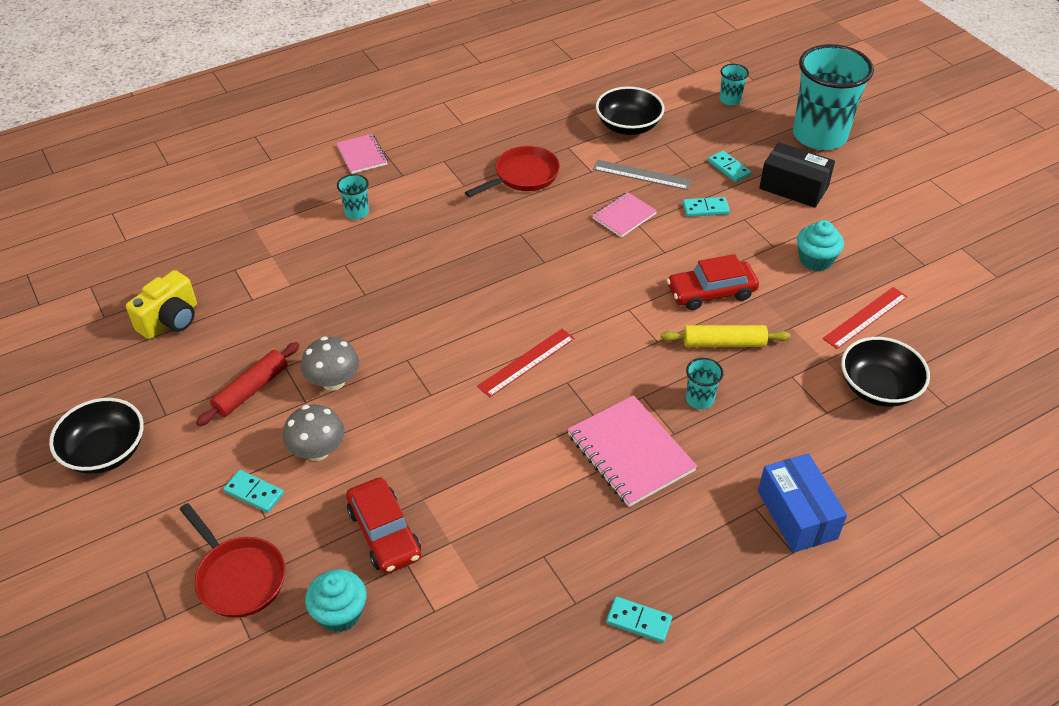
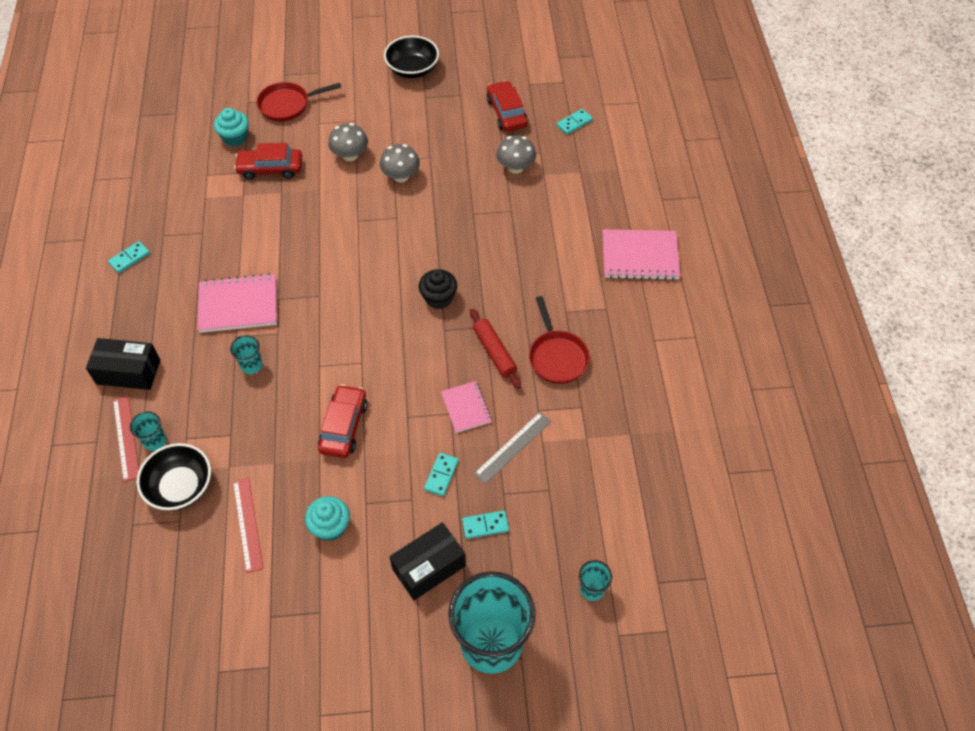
camera: 115 degrees right, 10 degrees up
(170, 320) = (506, 112): yellow camera -> red car
(251, 390) = (420, 137): red rolling pin -> red rolling pin (494, 352)
(254, 492) = (339, 122): turquoise domino -> turquoise domino (574, 123)
(270, 282) = (515, 167): none -> grey mushroom
(357, 212) = (567, 233): turquoise cup -> turquoise cup (155, 441)
(362, 155) = (640, 257): pink notebook -> pink notebook, size x1.69
(505, 280) = (438, 298): none -> black cupcake
(526, 362) = (351, 280): red ruler -> red ruler (126, 438)
(628, 126) = (590, 470): black bowl -> none
(724, 343) = (289, 407): yellow rolling pin -> none
(797, 514) = (128, 372): blue box -> black box

